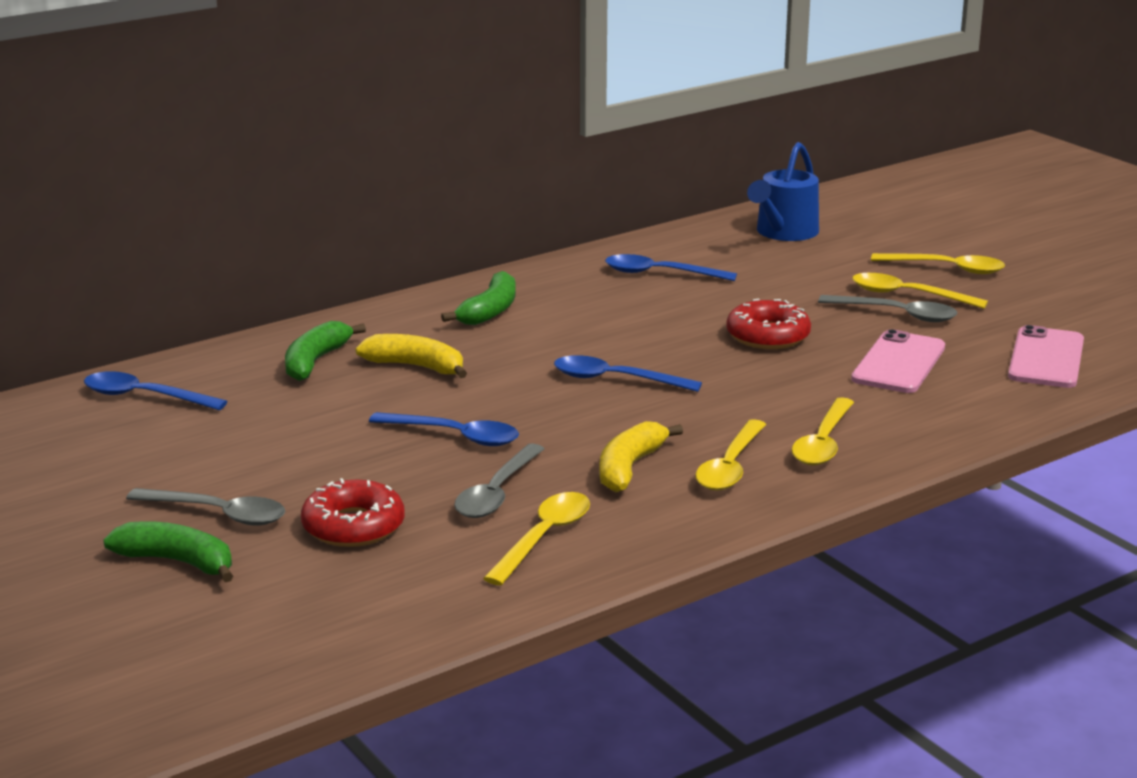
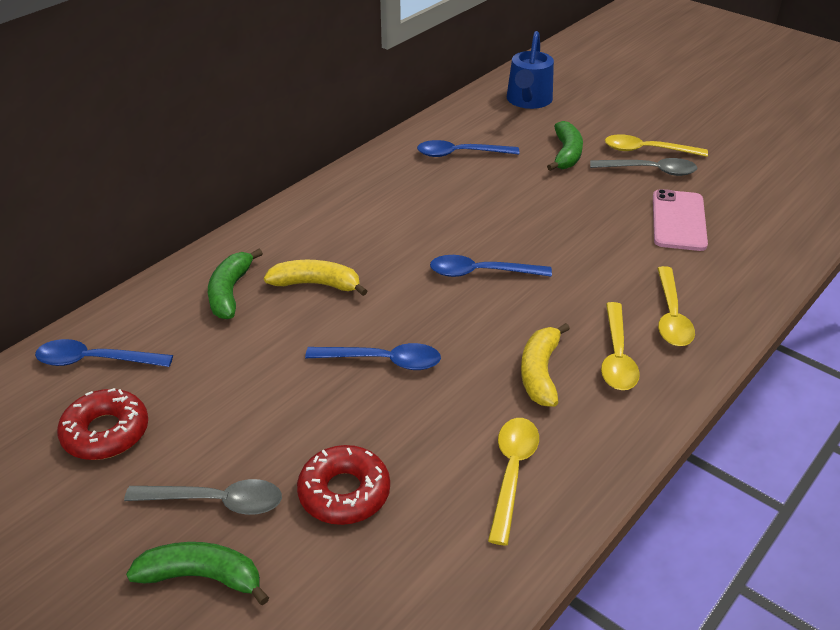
camera: 15 degrees left, 15 degrees up
(489, 311) = (349, 212): green banana -> green banana (566, 154)
(496, 493) = (448, 424): grey spoon -> none
(768, 336) = (571, 207): red donut -> red donut (106, 432)
(947, 269) = (659, 120): yellow spoon -> none
(1046, 358) = (775, 199): pink phone -> none

